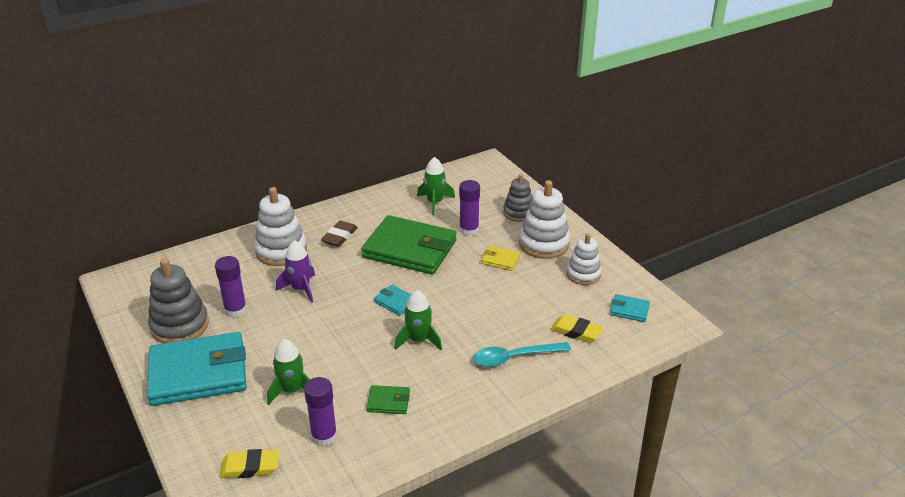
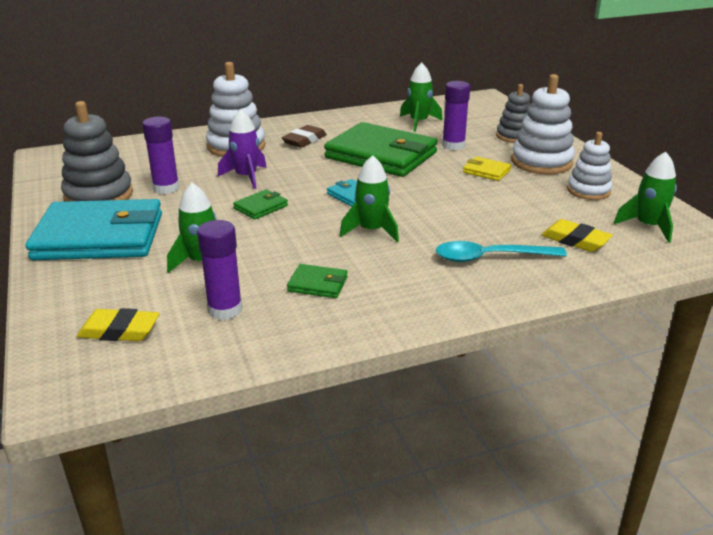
camera: 10 degrees right, 5 degrees down
(322, 323) = (261, 207): none -> green wallet
(629, 310) = (647, 226): turquoise wallet -> green rocket

